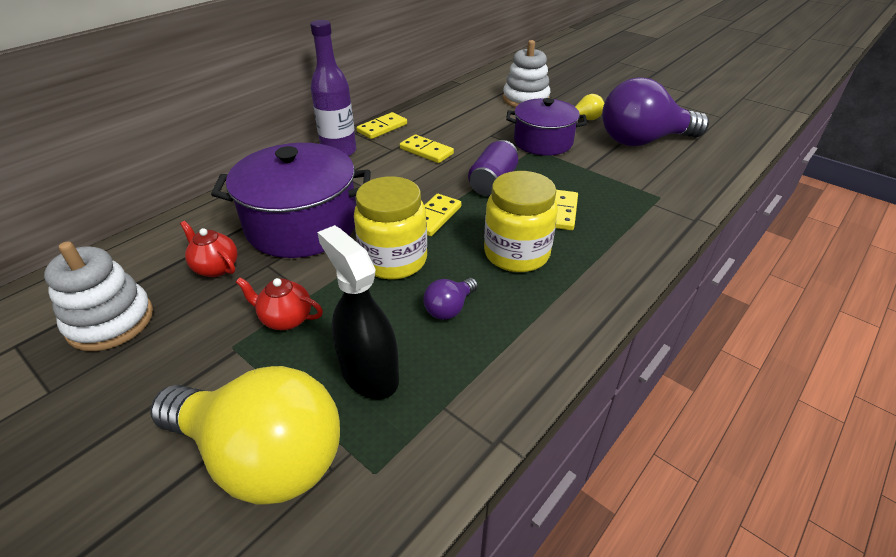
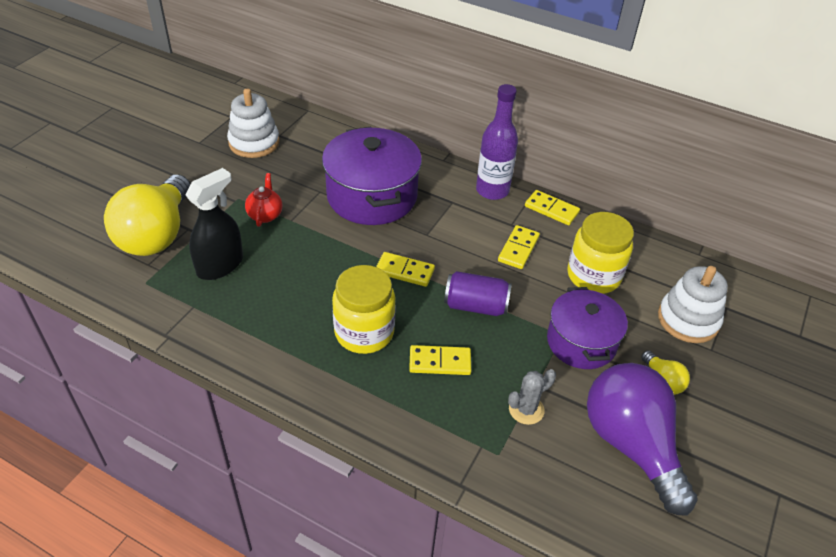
camera: 75 degrees right, 5 degrees up
(215, 267) = (312, 168): red teapot -> none
(394, 260) = (339, 256): yellow jar -> yellow jar (593, 276)
(449, 308) = (287, 297): purple light bulb -> none
(613, 177) = (526, 409): none -> grey cactus

